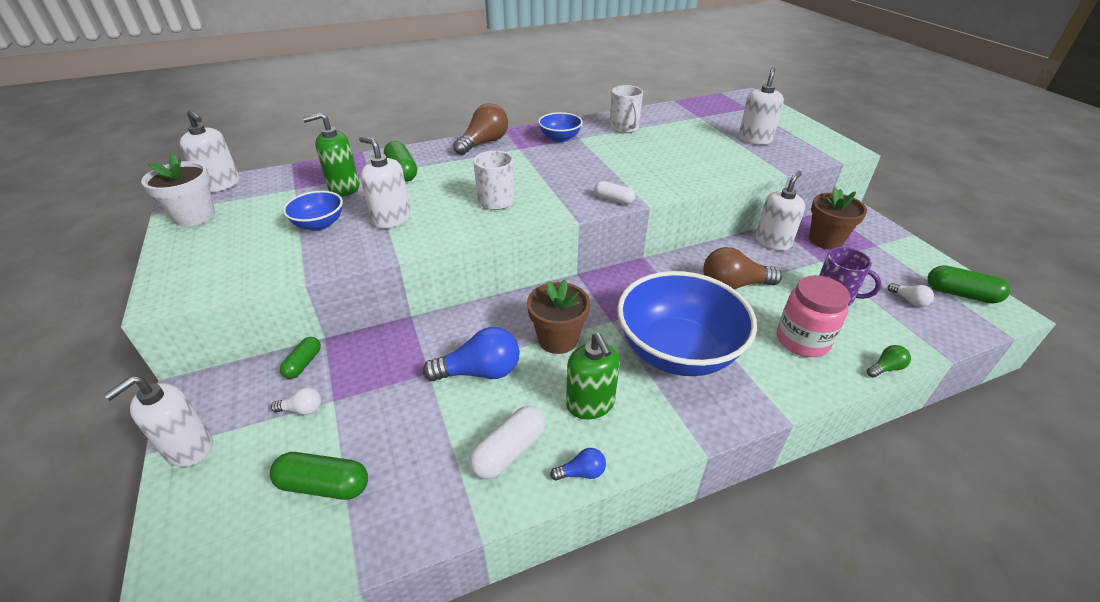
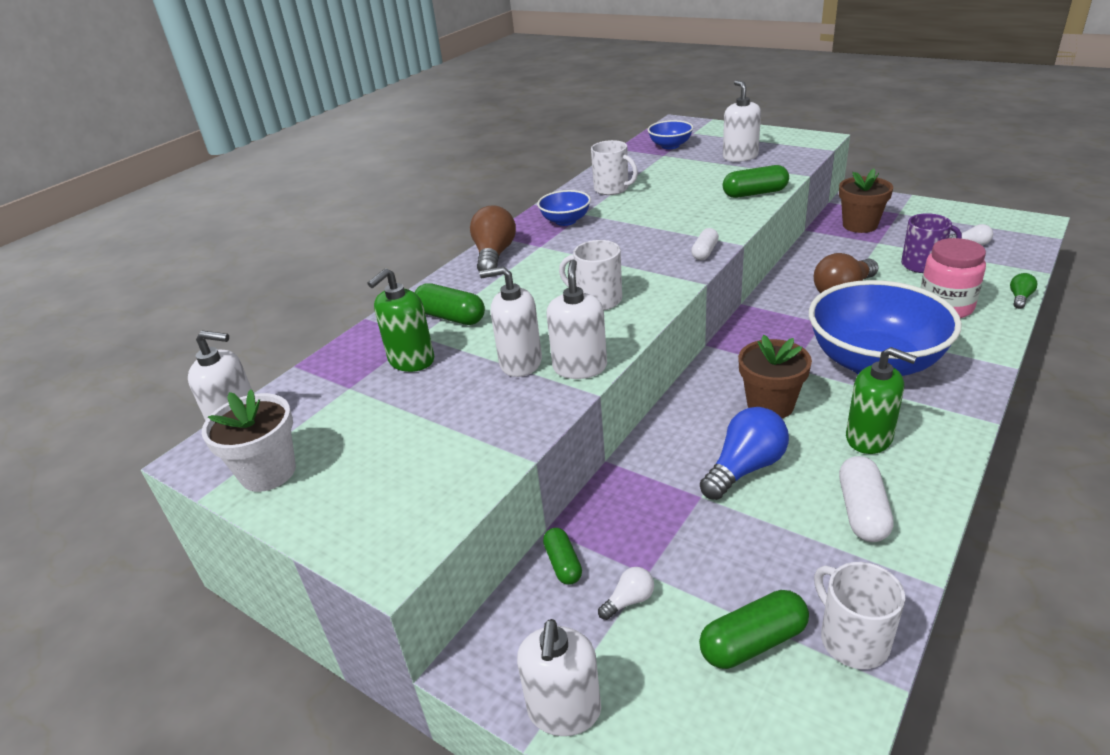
camera: 30 degrees left, 5 degrees down
(319, 224) = (448, 405): blue bowl -> blue bowl (670, 146)
(377, 530) = (853, 640): none -> white mug
(581, 472) = (936, 490): blue light bulb -> none
(613, 199) = (705, 252): white capsule -> white capsule turned 60 degrees counterclockwise
(773, 242) = (824, 244): white soap dispenser -> white soap dispenser (580, 367)
(961, 294) = (995, 223): green capsule -> green capsule (755, 193)

